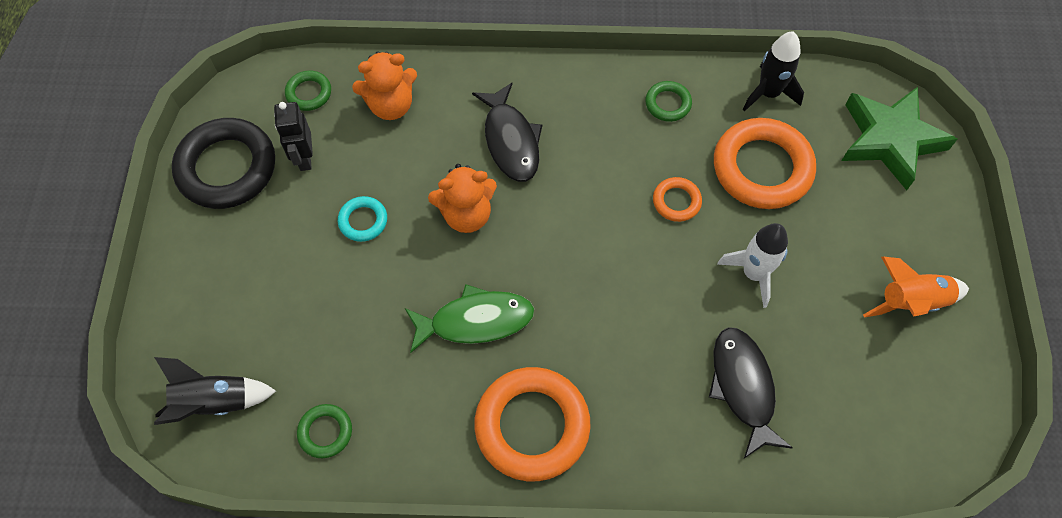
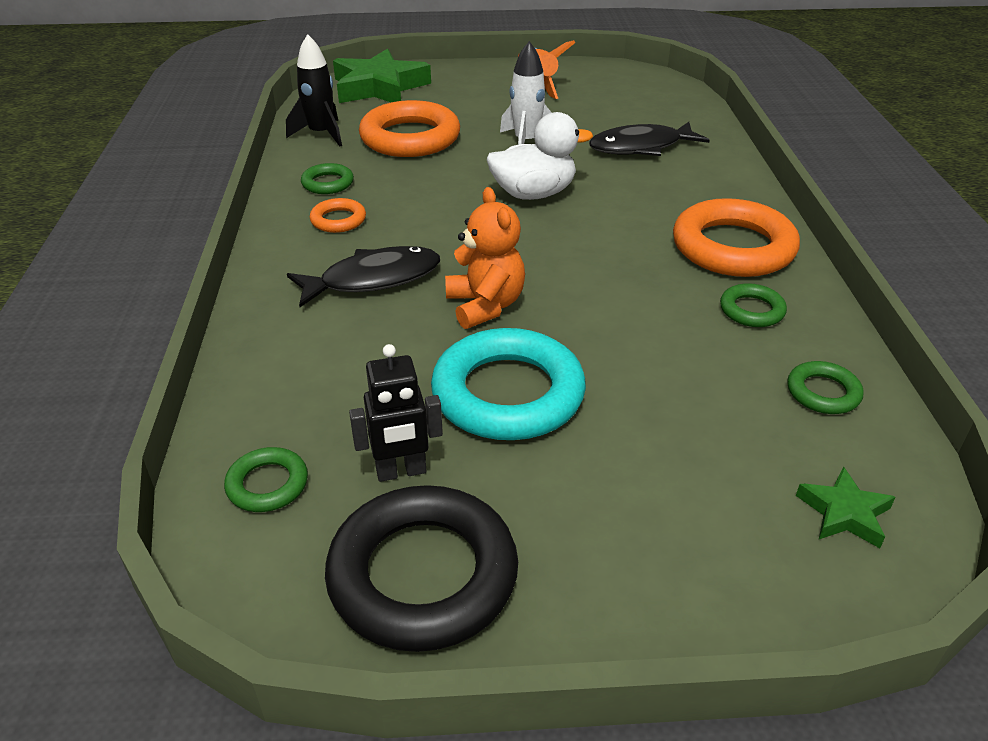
camera: 95 degrees left, 25 degrees down
(214, 402) = (844, 513): black rocket -> green star
(363, 221) = (508, 394): turquoise ring -> turquoise ring, size x2.10
(391, 105) = (305, 387): orange teddy bear -> none
(434, 412) = (751, 310): none -> green ring
(475, 321) = (628, 290): green fish -> none
(642, 268) = (533, 194): none -> white duck
(676, 201) = (452, 177): orange ring -> orange ring (338, 220)

